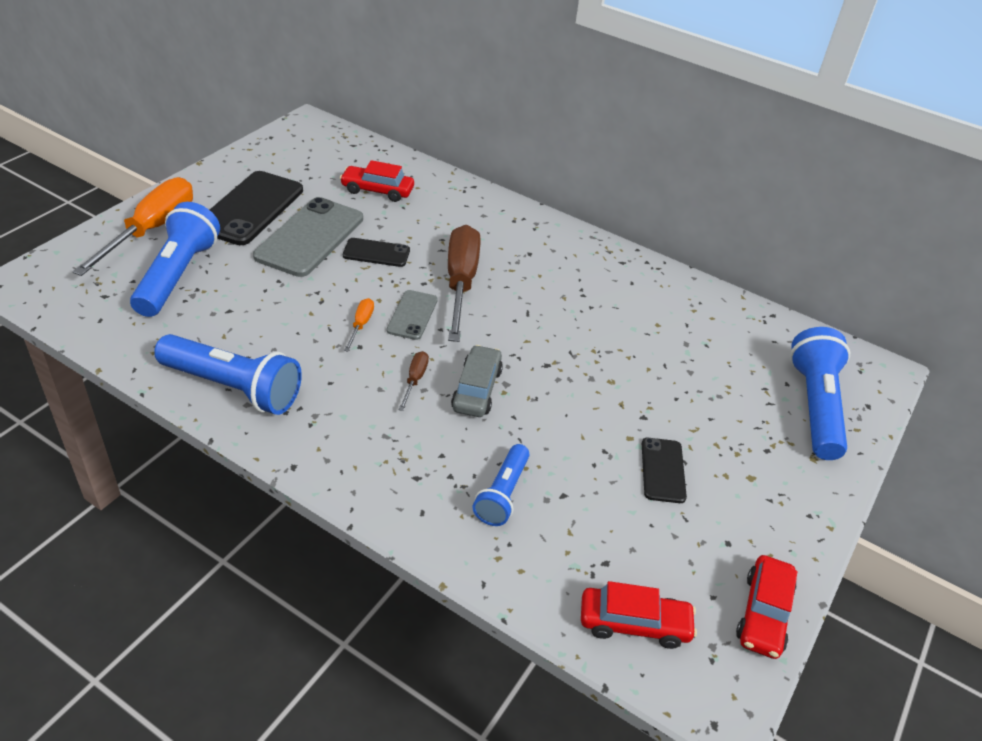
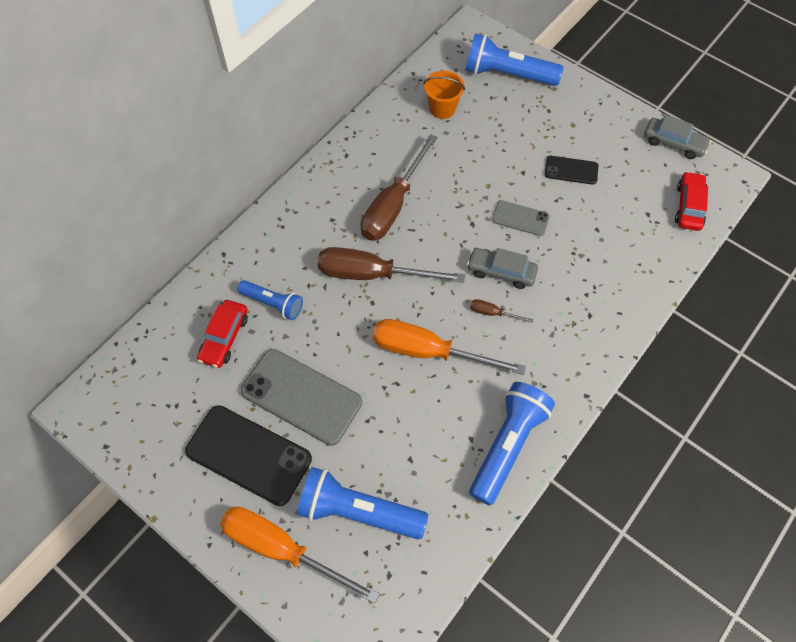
camera: 80 degrees left, 20 degrees up
(361, 325) = (428, 351): orange screwdriver -> orange screwdriver, size x2.35
(376, 253) = (328, 339): black phone -> none
(412, 315) = (415, 312): grey phone -> grey phone (520, 218)
(502, 494) = (600, 264): blue flashlight -> blue flashlight (273, 303)
(559, 298) = (393, 205): none -> brown screwdriver
(724, 340) = (442, 108): none -> orange bucket
(763, 614) = (673, 143): red car -> grey car

